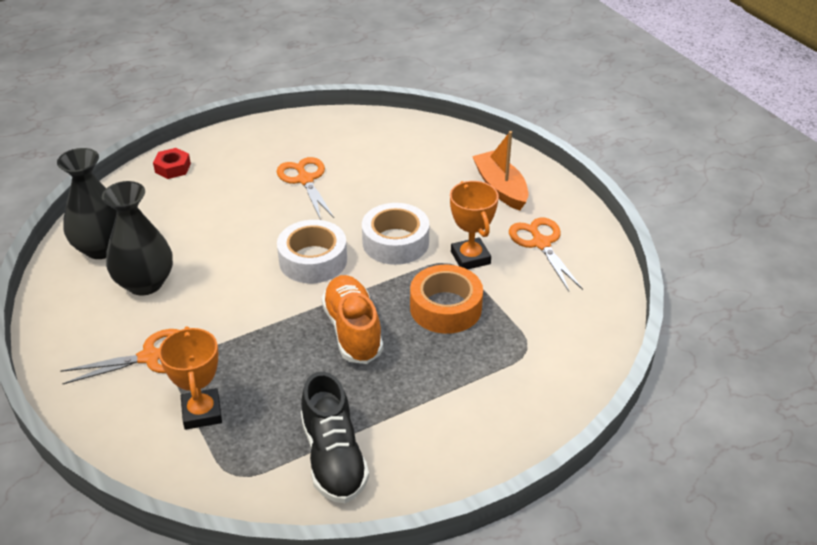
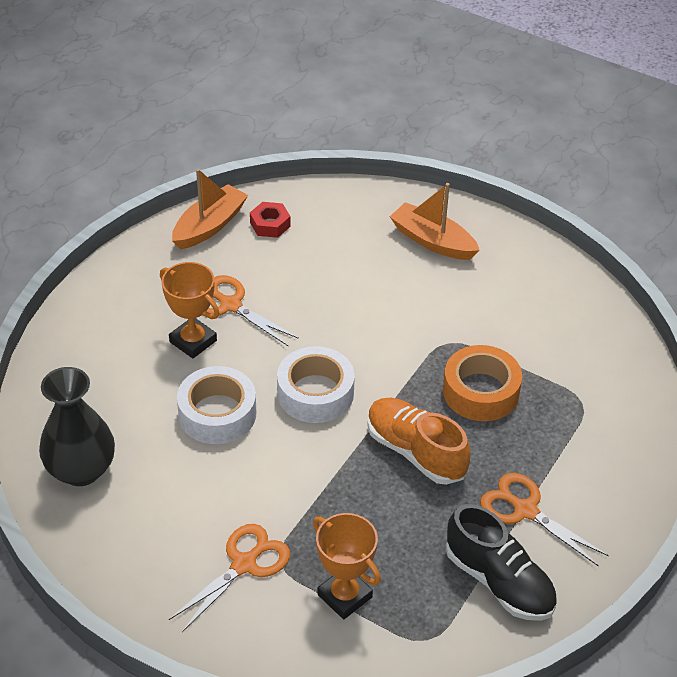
camera: 30 degrees left, 5 degrees up
(145, 283) = (165, 489): black vase -> none
(173, 168) = (72, 345): red nut -> red nut (270, 224)
(337, 125) = (209, 226): none -> orange boat
(395, 242) = (379, 341): white tape -> white tape (217, 413)
(470, 258) = (463, 329): orange trophy -> orange trophy (193, 341)
(541, 243) = (515, 288): orange scissors -> orange scissors (525, 510)

